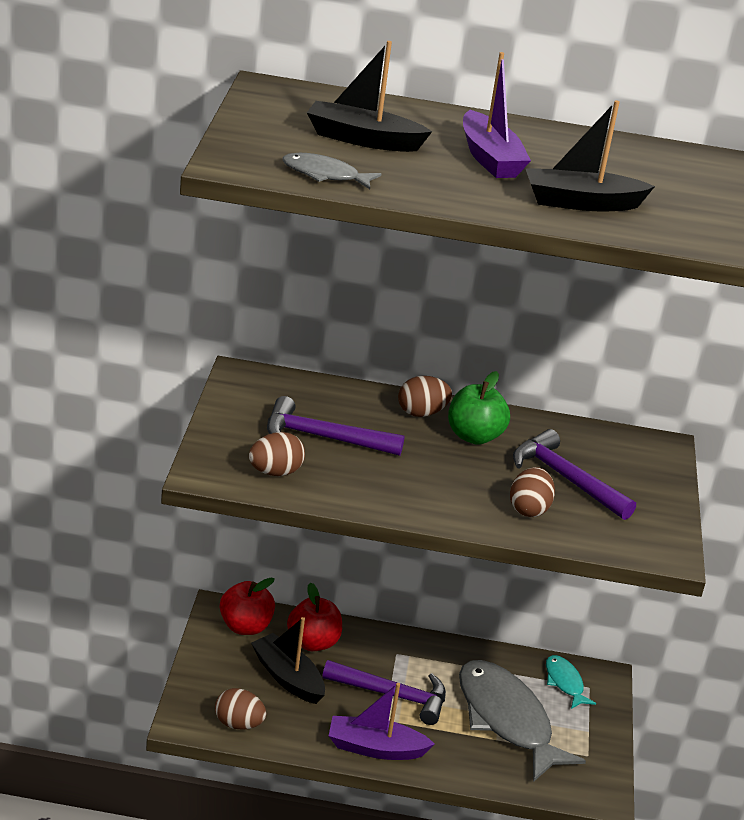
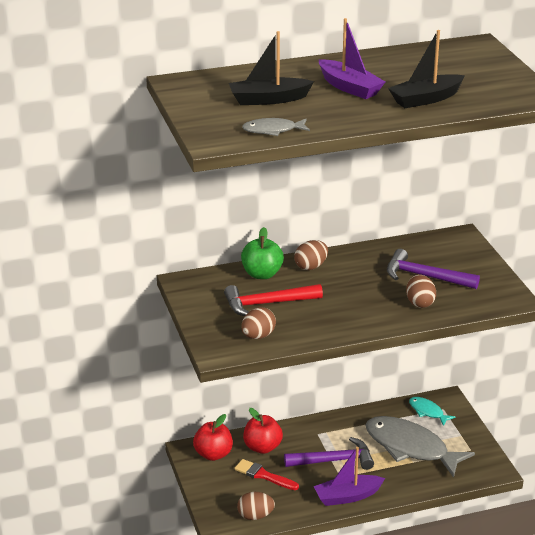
camera: 20 degrees left, 0 degrees up
(288, 678) = (263, 475): black boat -> red brush
(322, 438) = (267, 304): purple hammer -> red hammer
(474, 436) = (353, 270): green apple -> green apple (262, 274)

